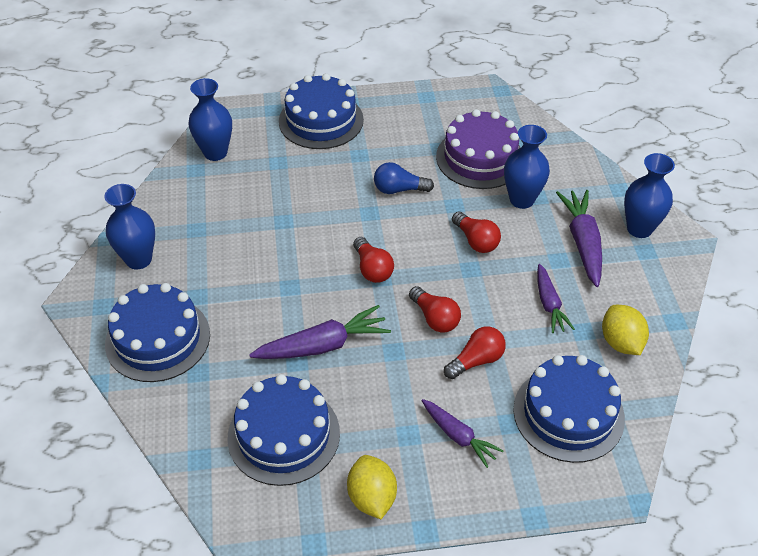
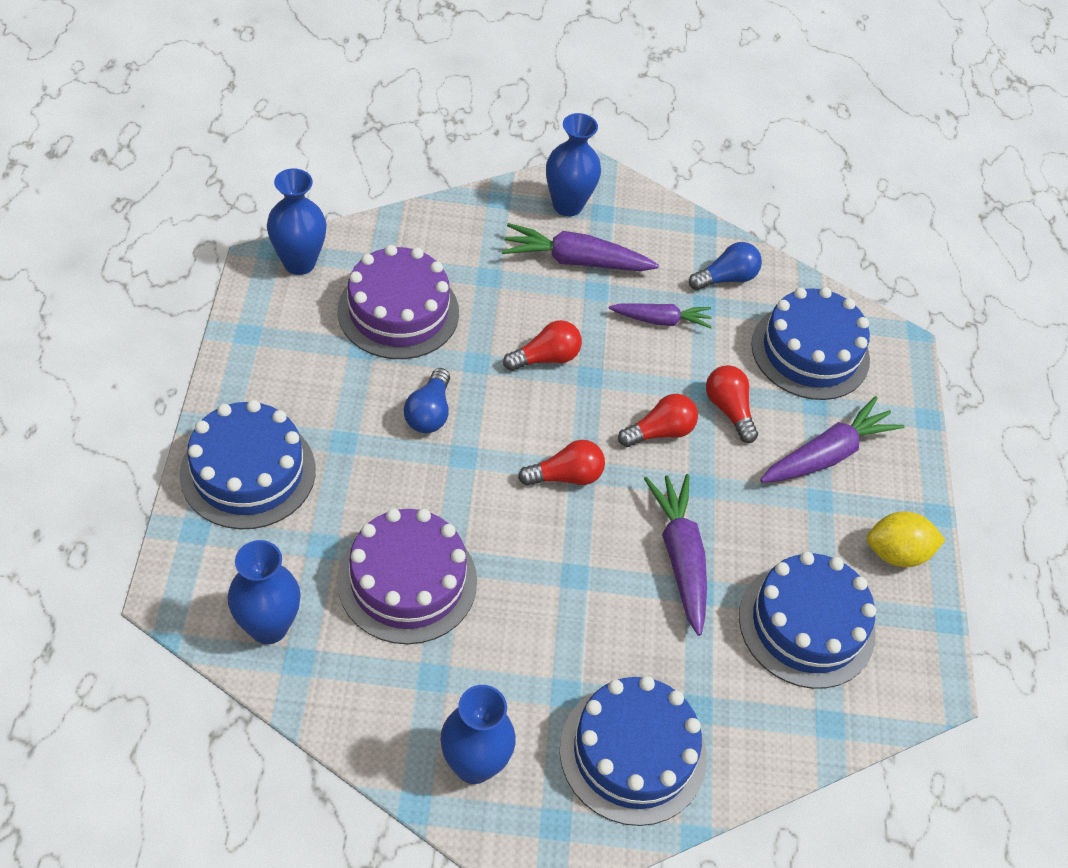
camera: 85 degrees left, 5 degrees up
(262, 205) = (407, 581): none -> purple cake
(459, 436) = (827, 454): purple carrot -> purple carrot, size x1.54
(522, 200) = (488, 293): blue vase -> blue vase (299, 263)
(621, 342) = (726, 278): yellow lemon -> blue light bulb

